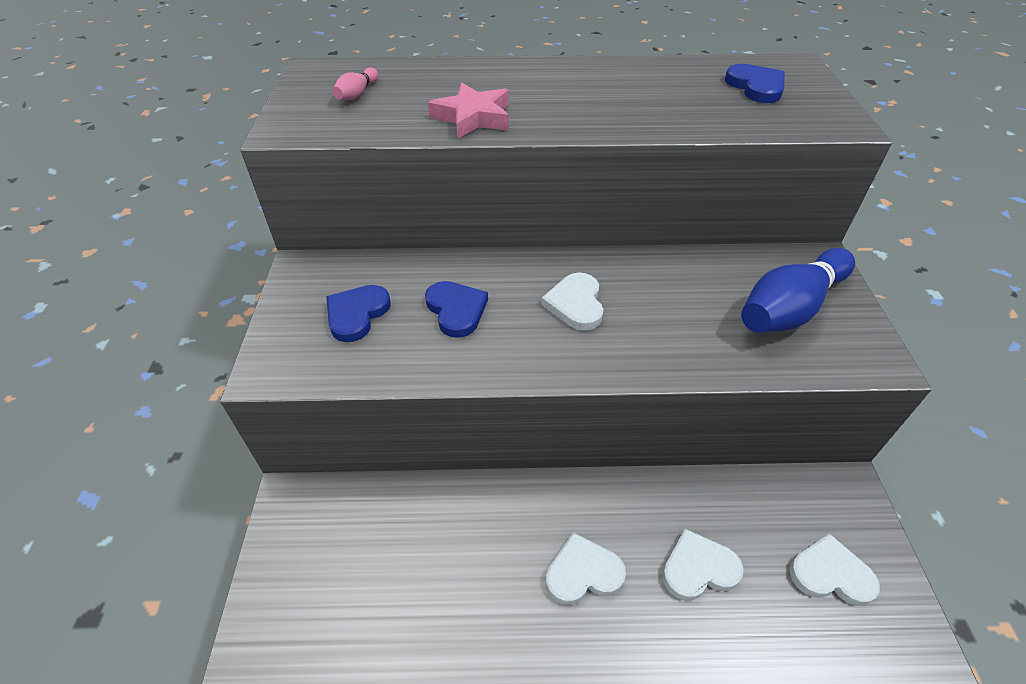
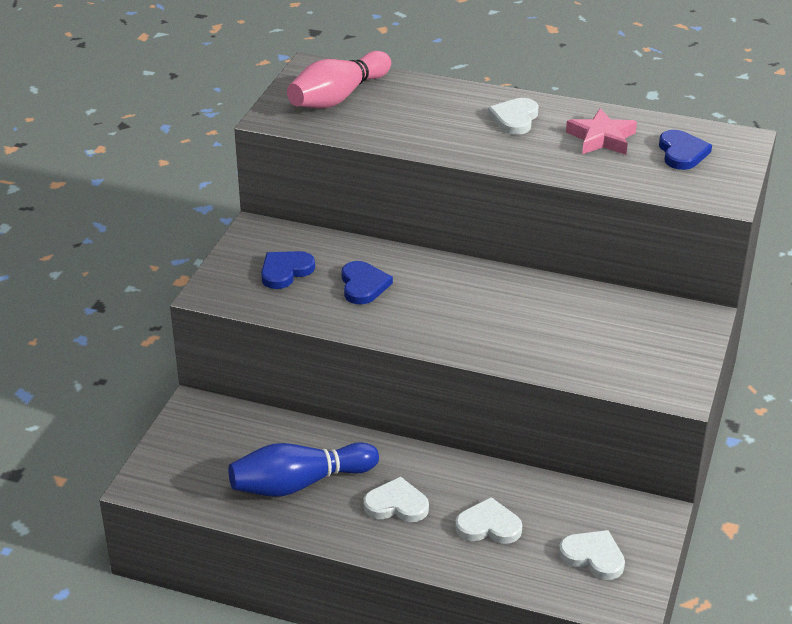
camera: 20 degrees right, 10 degrees down
(357, 94) = (338, 97): pink bowling pin -> pink bowling pin, size x2.29
(473, 117) = (420, 135): pink star -> pink star (601, 138)
(575, 304) = (461, 302): white heart -> white heart (514, 119)
(790, 308) = (639, 344): blue bowling pin -> blue bowling pin (299, 483)

